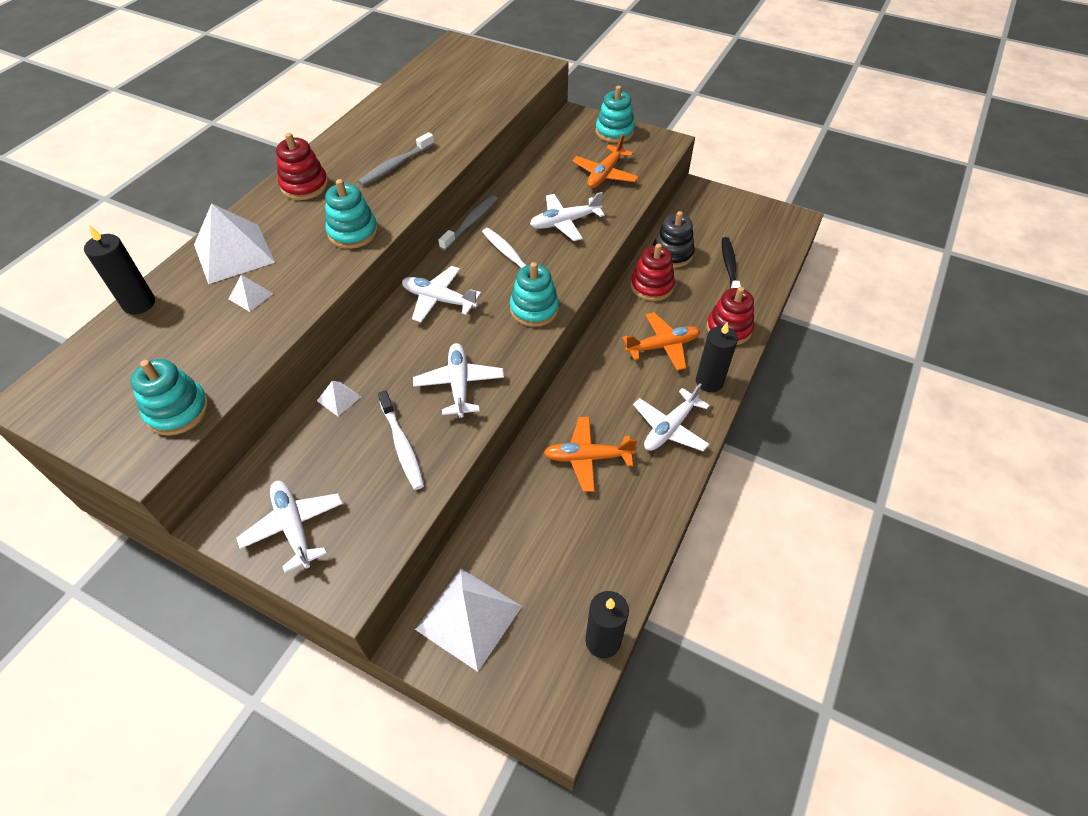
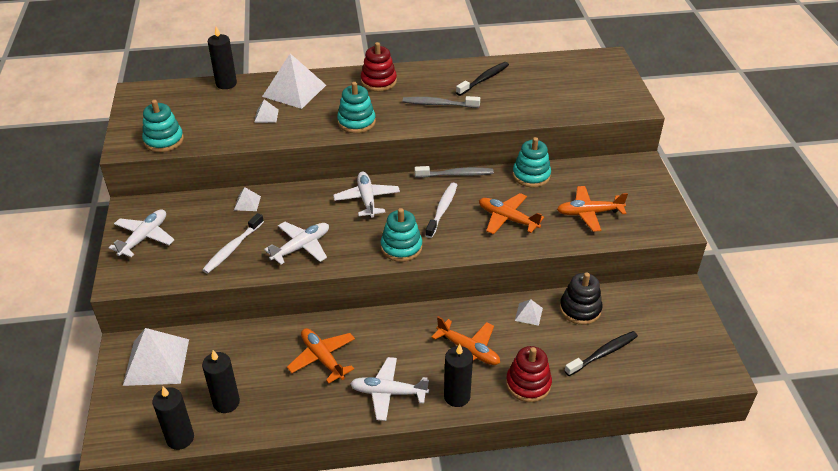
camera: 55 degrees right, 10 degrees down
(394, 121) = (484, 79): none -> black toothbrush
(564, 223) = (507, 219): white plane -> orange plane
(583, 572) = (226, 402): none -> black candle
(614, 132) = (650, 193): turquoise stacking toy -> turquoise stacking toy (531, 175)
(651, 286) = (528, 314): red stacking toy -> white pyramid

